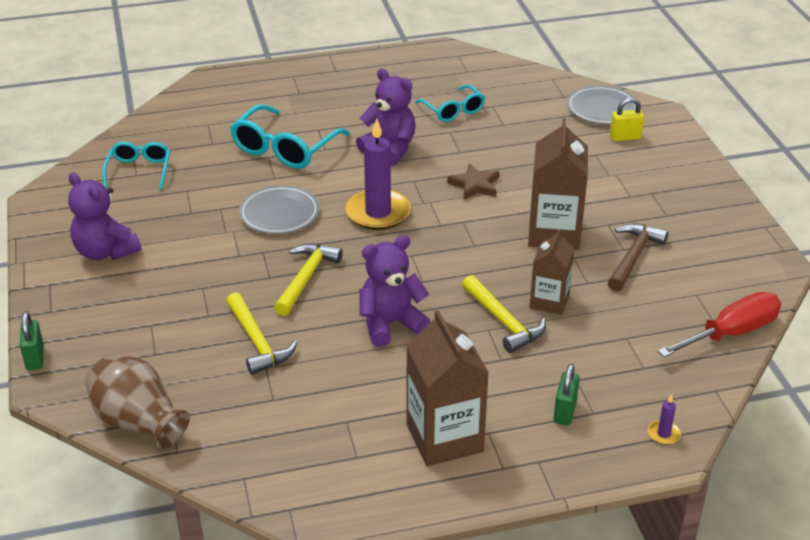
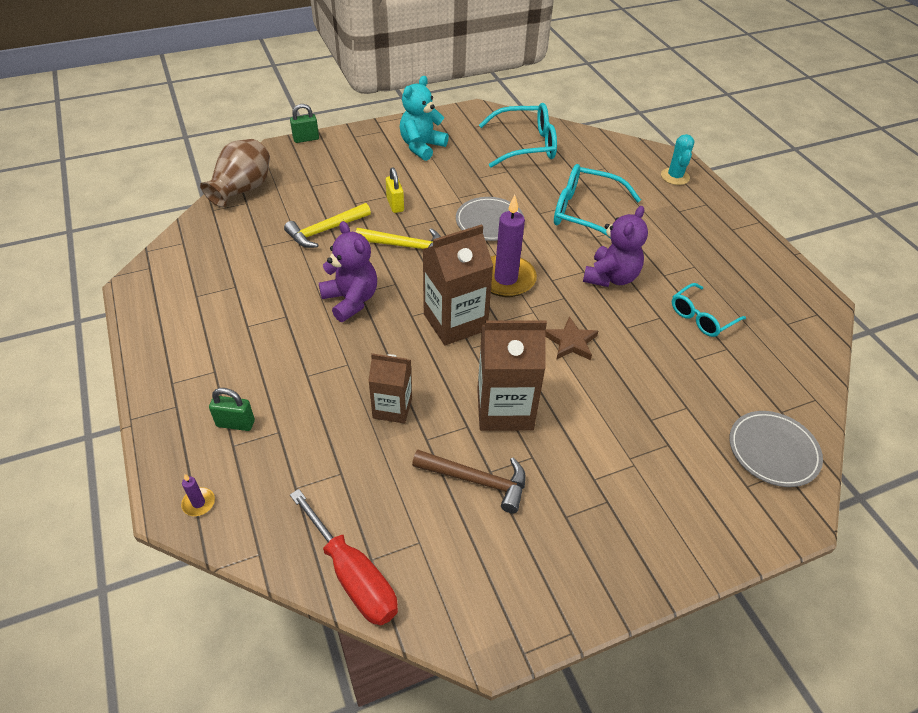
camera: 80 degrees right, 10 degrees up
(105, 252) = (422, 147): purple teddy bear -> turquoise teddy bear
(139, 170) = (526, 145): turquoise glasses -> turquoise glasses, size x1.62
(241, 84) = (675, 176): none -> turquoise cactus
(444, 438) = (210, 344): brown carton -> brown carton (455, 322)
(503, 322) = (359, 374): yellow hammer -> none
(625, 137) = (718, 475): yellow padlock -> yellow padlock (395, 205)

